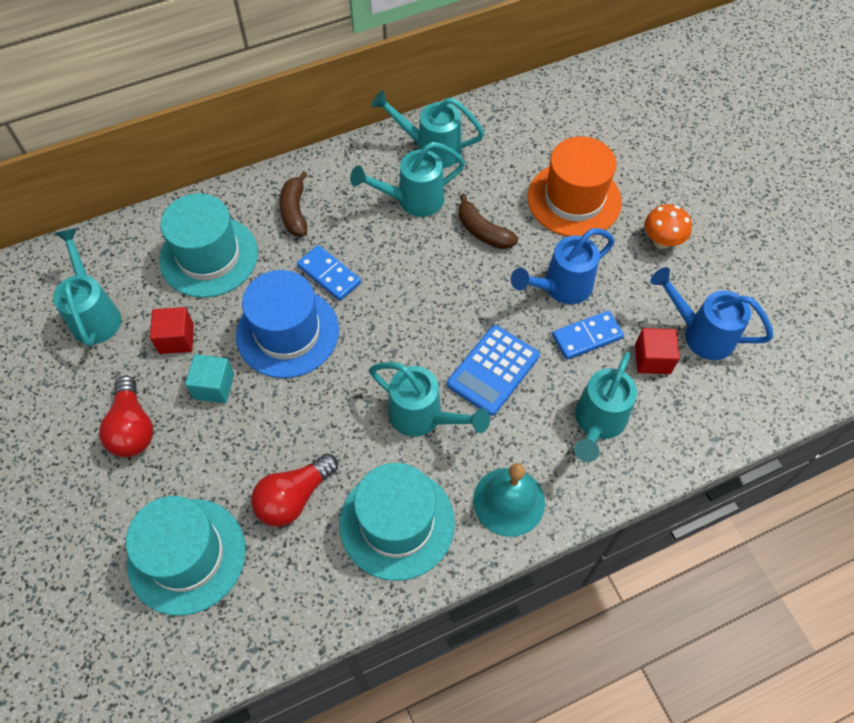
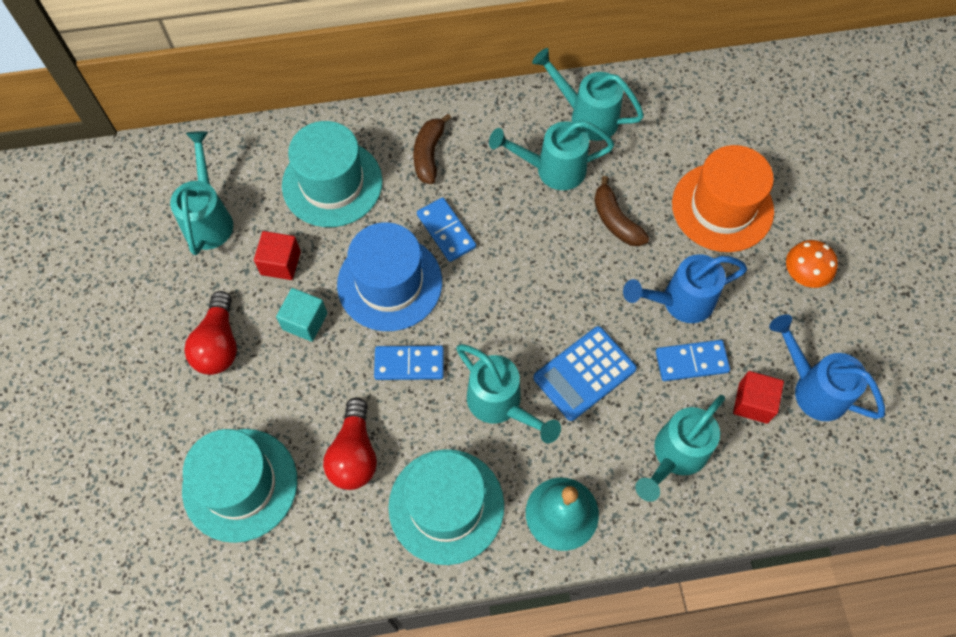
camera: 15 degrees right, 5 degrees up
(294, 497) = (354, 454): red light bulb -> red light bulb turned 60 degrees counterclockwise
(326, 401) = (409, 364): none -> blue domino

